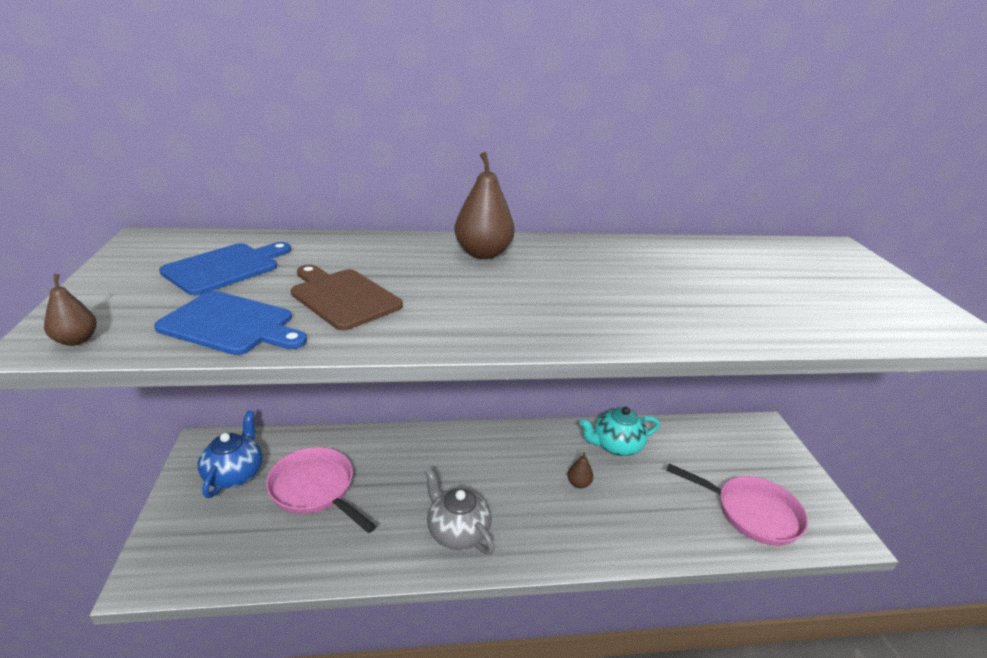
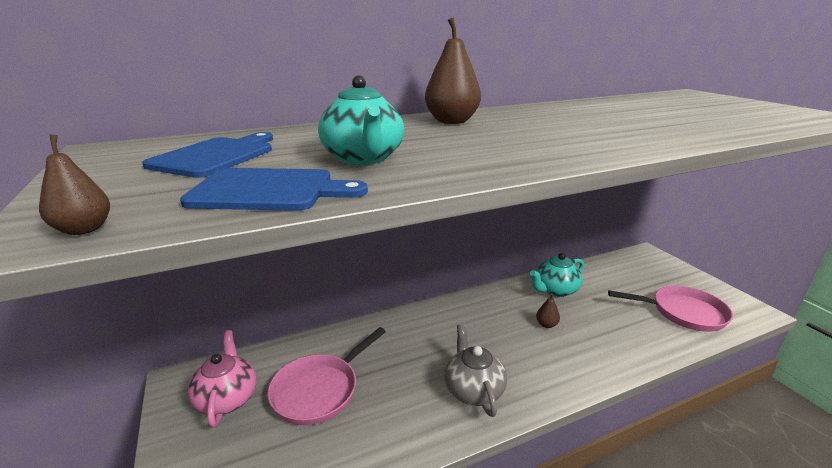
camera: 15 degrees left, 5 degrees down
(235, 474) = (227, 398): blue teapot -> pink teapot
(315, 489) = (319, 390): pink pan -> pink pan turned 75 degrees counterclockwise
(343, 297) = (363, 158): brown cutting board -> turquoise teapot
(457, 531) = (473, 390): grey teapot -> grey teapot turned 45 degrees clockwise

